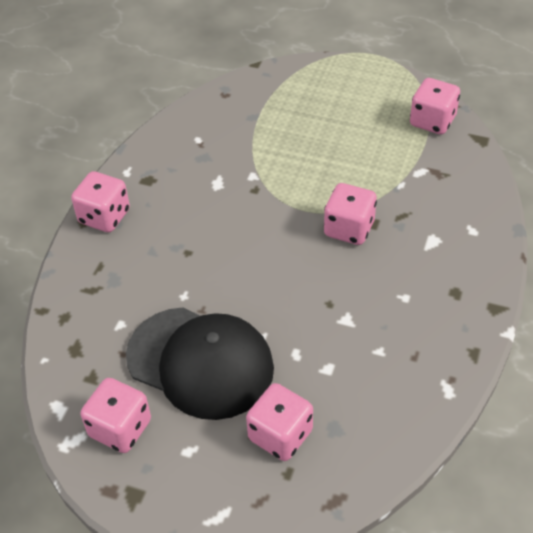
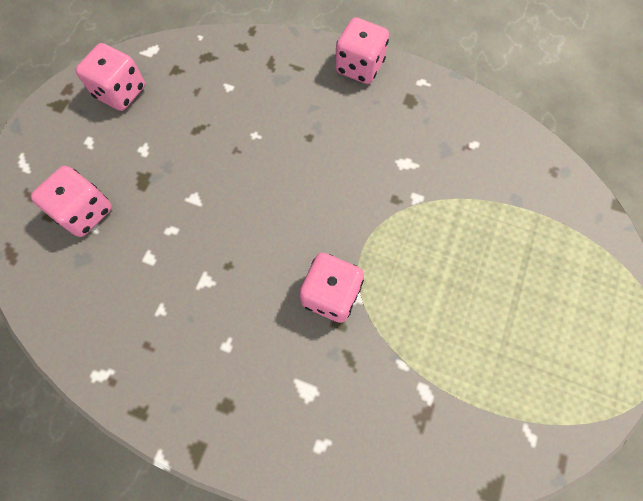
camera: 90 degrees right, 20 degrees up
(200, 362) = (175, 149): black cap -> none
(432, 121) = (525, 425): pink dice -> none

